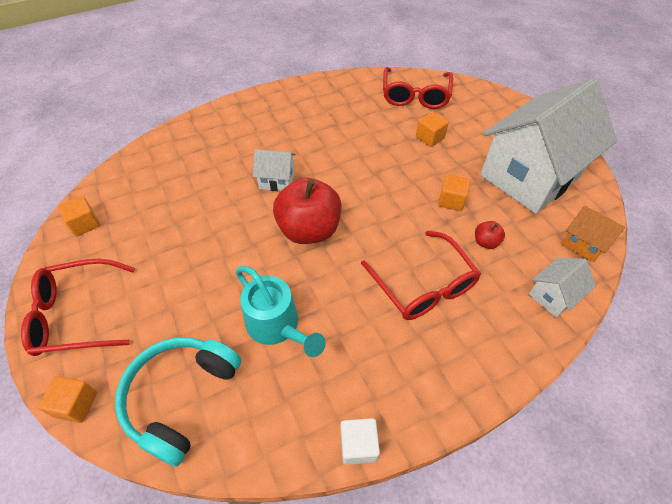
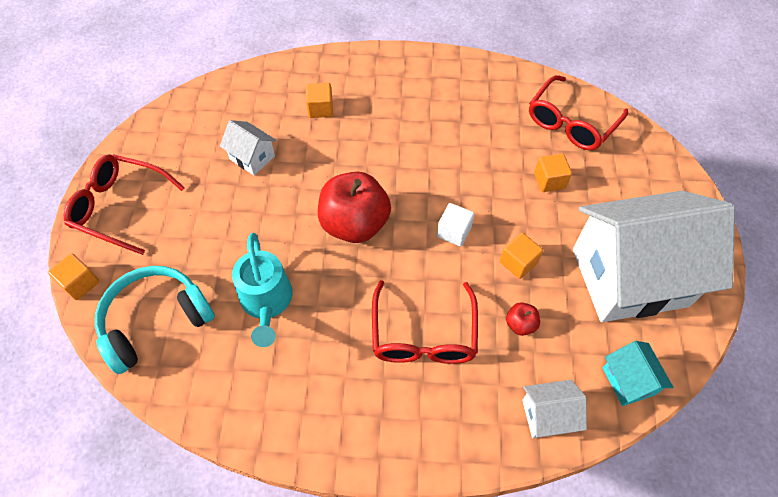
camera: 30 degrees right, 5 degrees up
(85, 224) = (170, 125): orange cube -> orange cube (320, 109)
(277, 180) = (358, 158): white house -> white house (252, 157)
(358, 445) = (264, 442): white cube -> white cube (454, 232)
(583, 243) = (628, 381): orange house -> turquoise house

